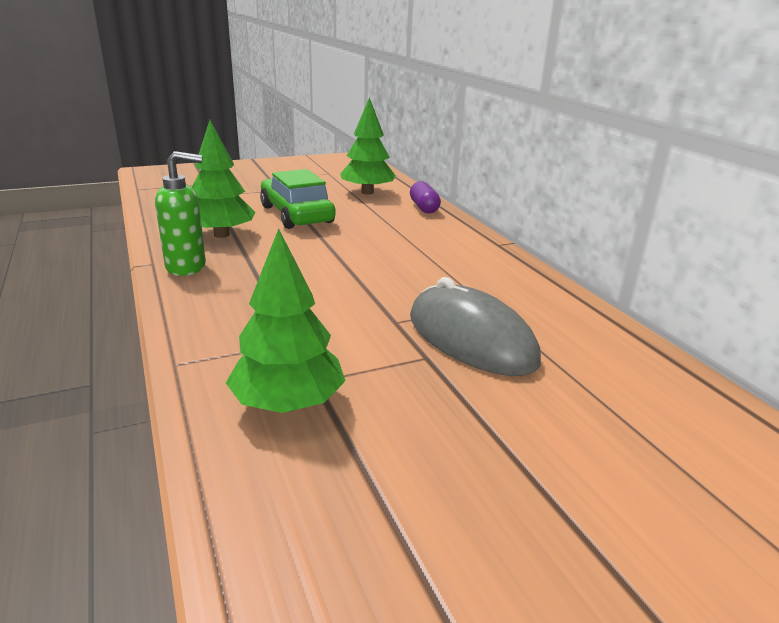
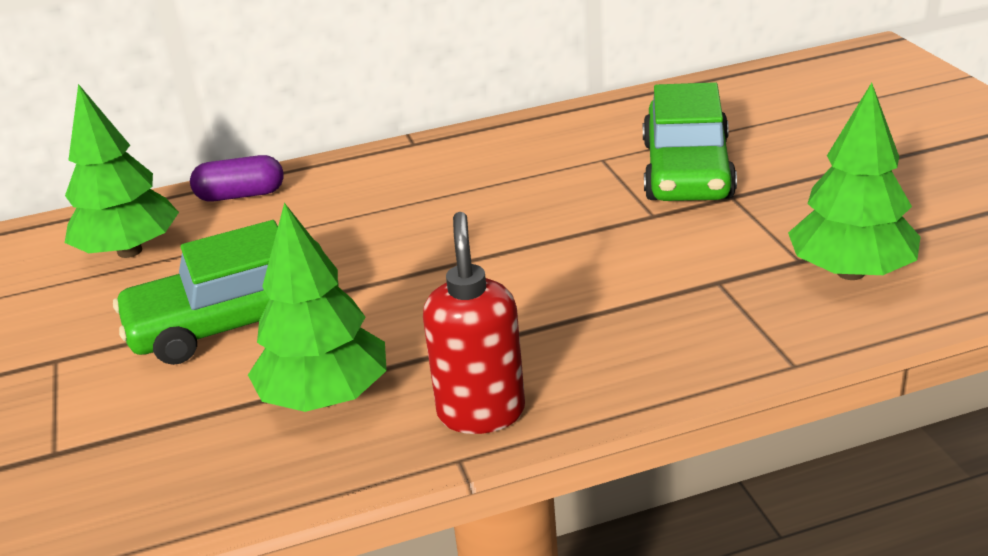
camera: 80 degrees left, 5 degrees up
(187, 267) = (481, 412): green soap dispenser -> red soap dispenser
(471, 338) = (687, 170): grey mouse -> green car

